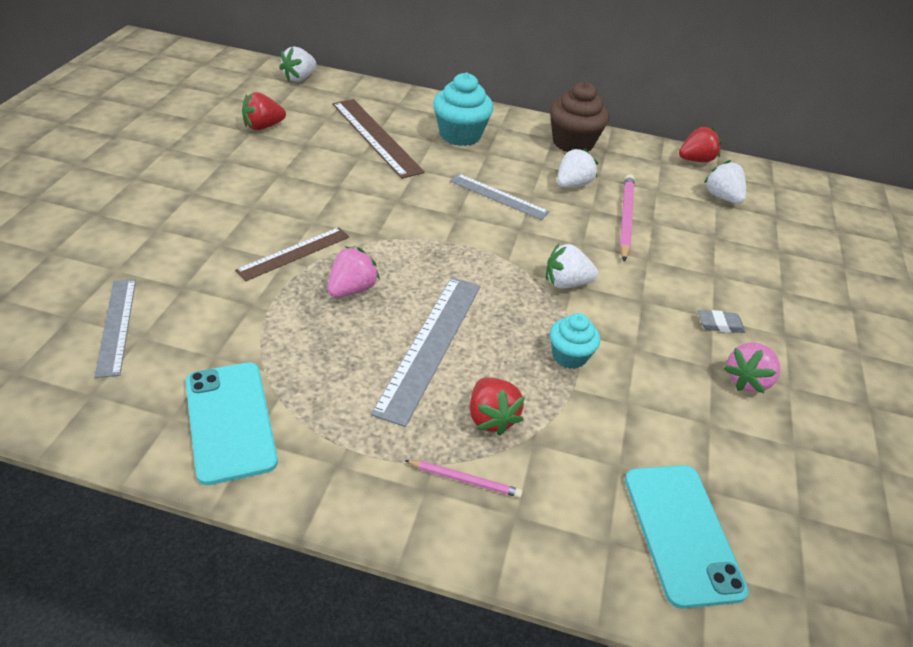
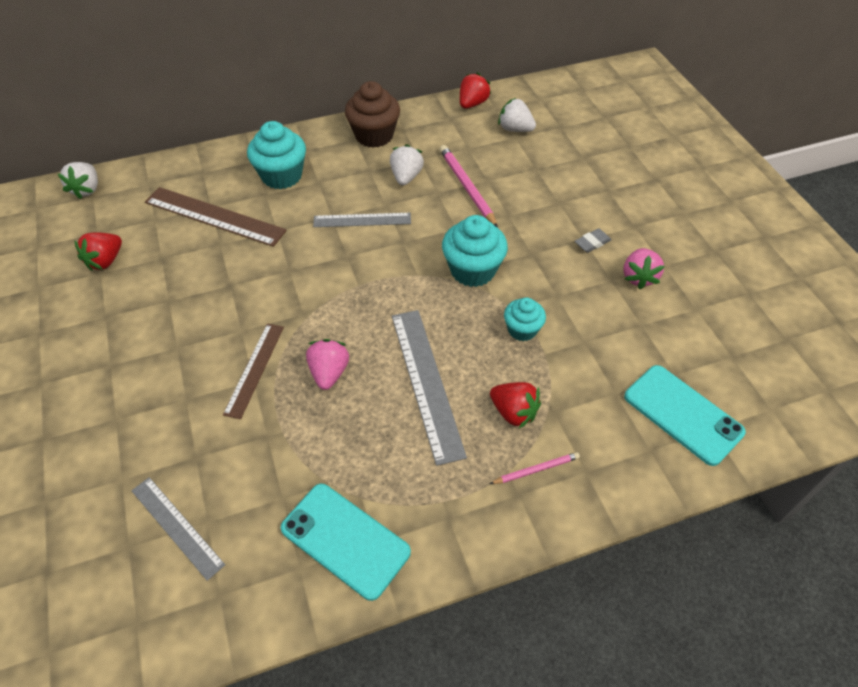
camera: 30 degrees left, 10 degrees up
(566, 283) = (472, 270): white strawberry -> turquoise cupcake

